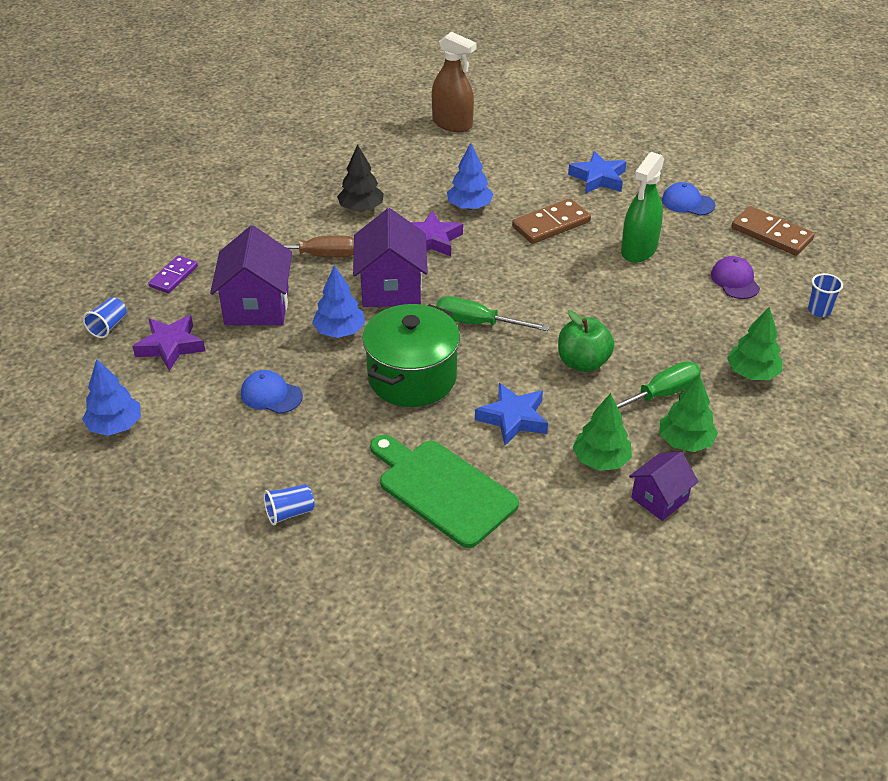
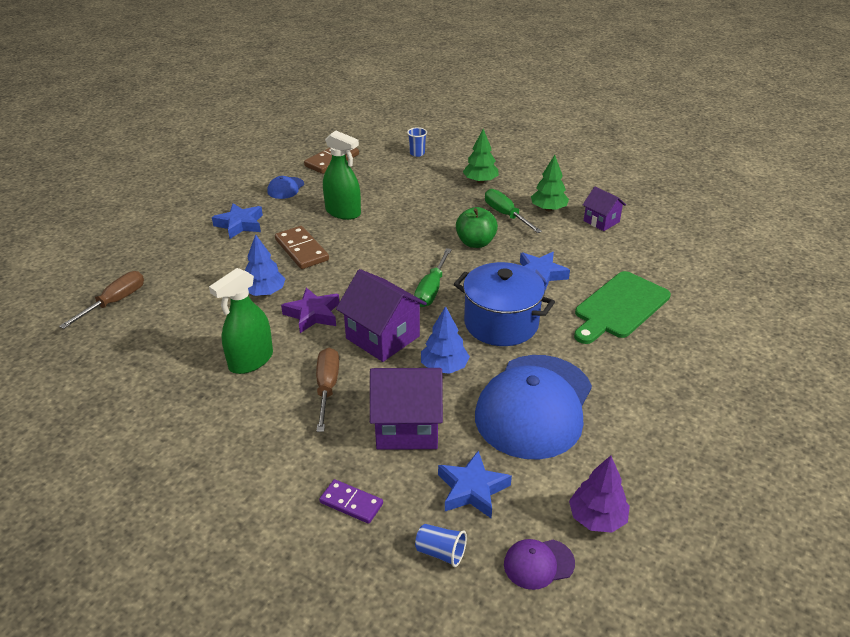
camera: 90 degrees left, 5 degrees down
(115, 426) = (597, 518): blue tree -> purple tree
(170, 346) = (472, 489): purple star -> blue star
(271, 395) = (534, 406): blue cap -> blue cap, size x2.43
(290, 513) = (668, 384): blue cup -> none
(361, 208) = (251, 361): black tree -> green spray bottle
(391, 288) = (383, 337): purple house -> purple house turned 45 degrees clockwise
(412, 377) = (501, 323): green pot -> blue pot
(452, 124) = (115, 302): brown spray bottle -> brown screwdriver
(601, 460) = (573, 240): green tree -> none
(735, 280) = (384, 178): purple cap -> purple cap (538, 564)

